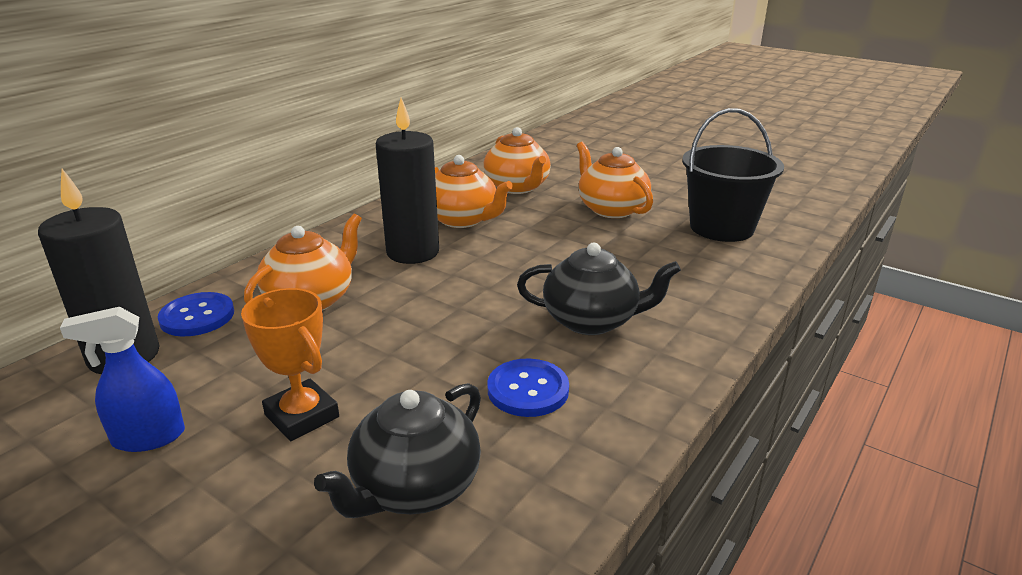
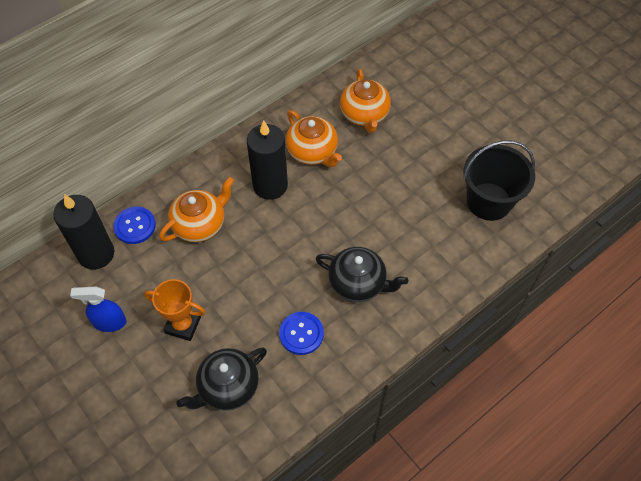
camera: 15 degrees right, 30 degrees up
(302, 416) = (183, 325): orange trophy -> orange trophy turned 45 degrees counterclockwise
(611, 209) = (421, 160): orange teapot -> none

